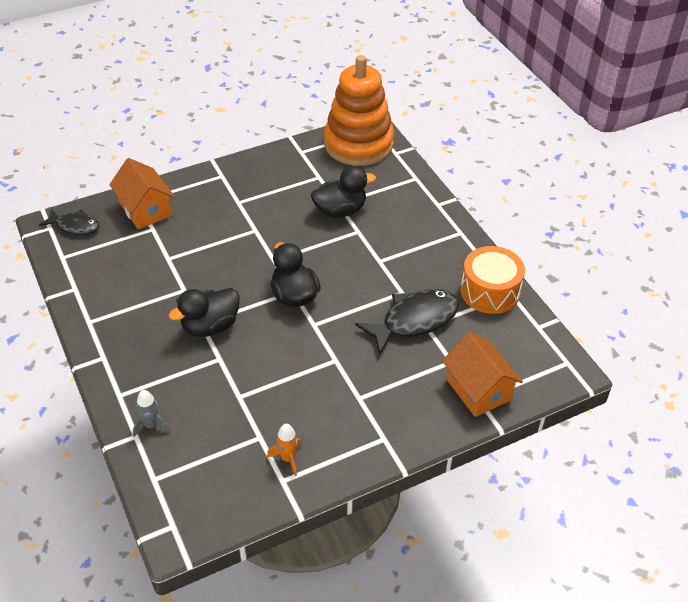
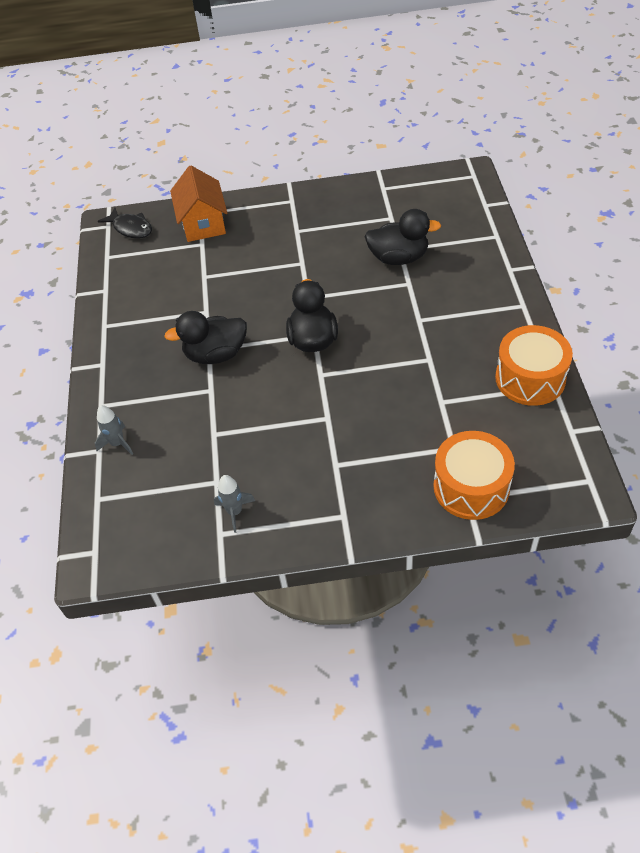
camera: 25 degrees right, 5 degrees up
(288, 458) = (235, 512): orange rocket -> grey rocket
(358, 144) = (448, 189): orange stacking toy -> none
(414, 321) = (430, 393): black fish -> none
(478, 389) = (471, 487): orange house -> orange drum

